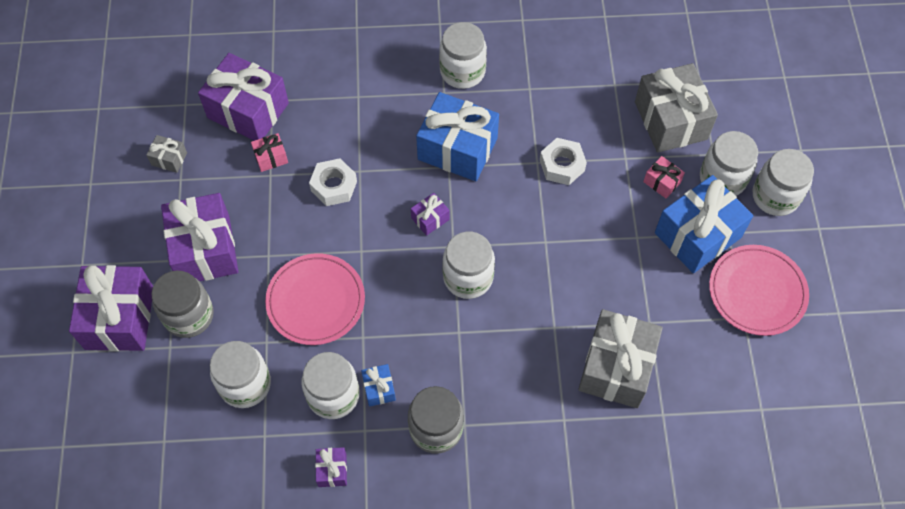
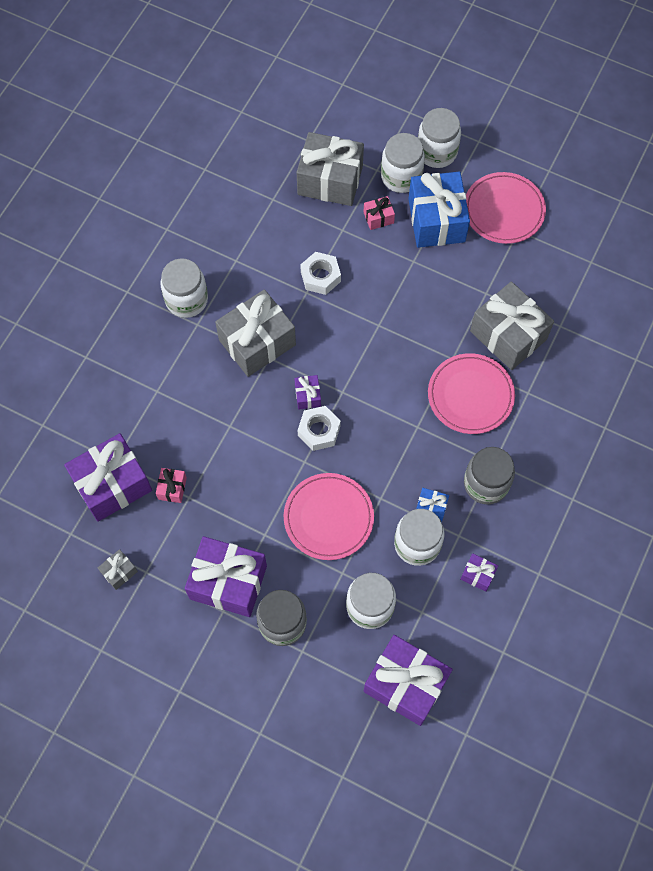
camera: 60 degrees left, 5 degrees up
(120, 318) = (251, 680): purple gift -> purple gift (405, 684)
(334, 186) = (232, 452): white nut -> white nut (319, 431)
(457, 149) = (257, 342): blue gift -> grey gift
(468, 277) = (375, 395): white jar -> none
(524, 365) = (470, 395): none -> pink plate

